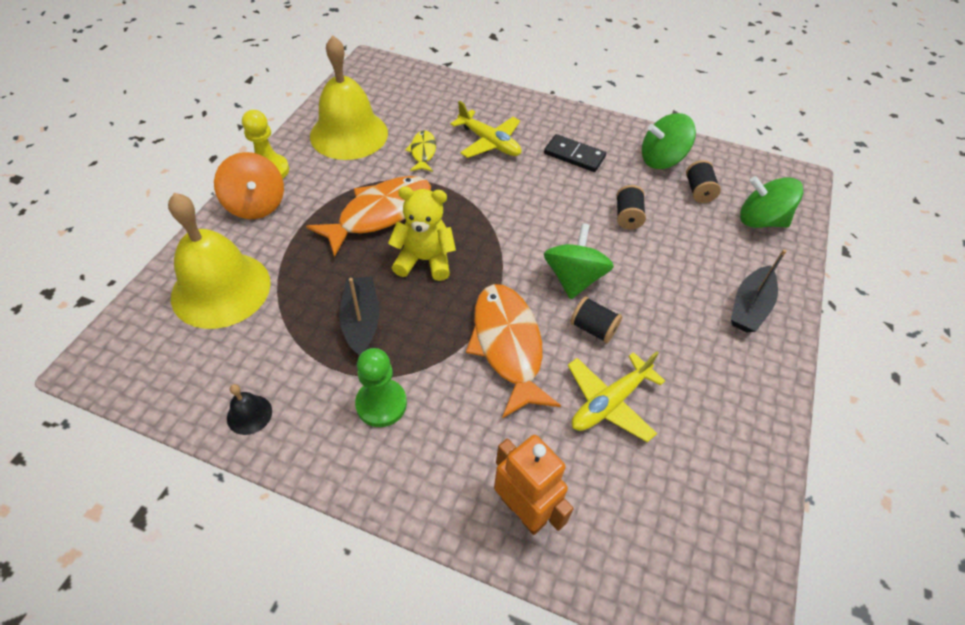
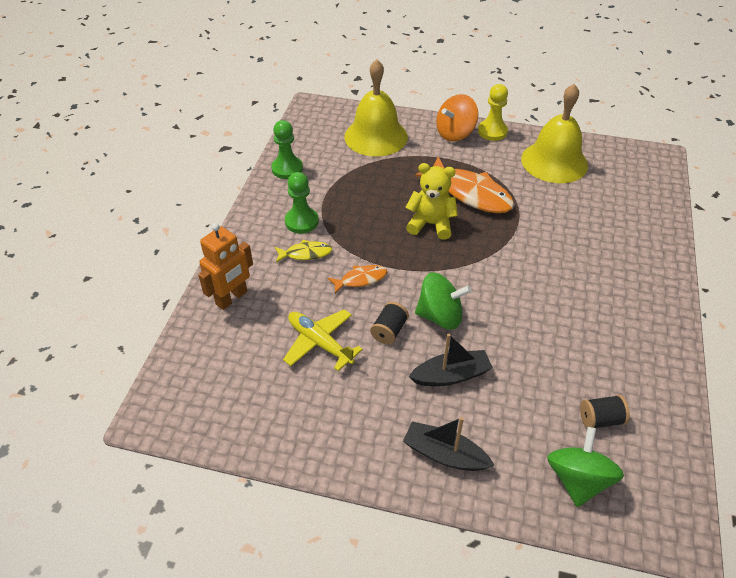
camera: 85 degrees right, 5 degrees down
(249, 414) = (287, 169): black bell -> green pawn
(361, 321) = (365, 201): black boat -> black boat (451, 375)
(422, 152) = (554, 206): yellow fish -> yellow fish (305, 253)
(424, 260) = (431, 224): yellow teddy bear -> yellow teddy bear turned 75 degrees counterclockwise
(489, 142) = (590, 247): yellow plane -> none
(507, 346) = (360, 279): orange fish -> orange fish, size x0.51
(574, 155) = (604, 310): black domino -> none
(627, 217) = (533, 354): black spool -> none
(661, 159) = (637, 386): green spinning top -> none

